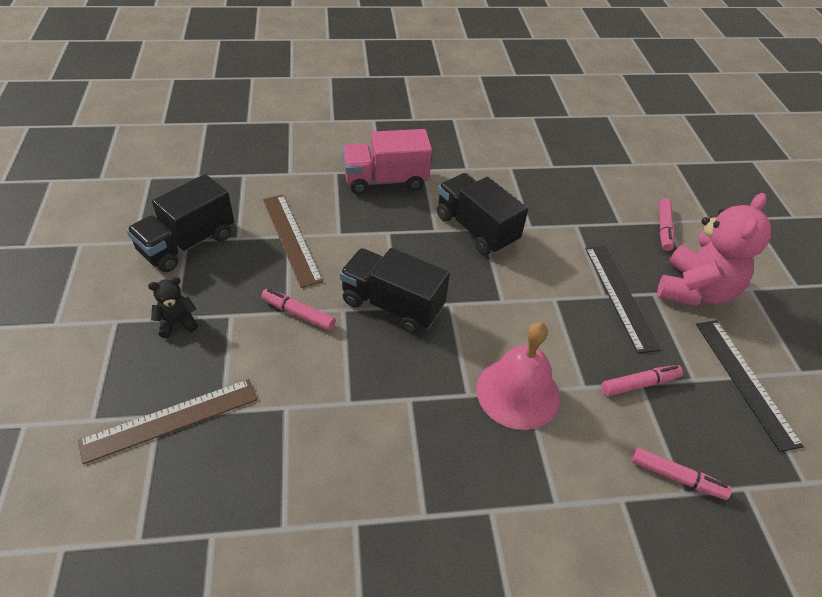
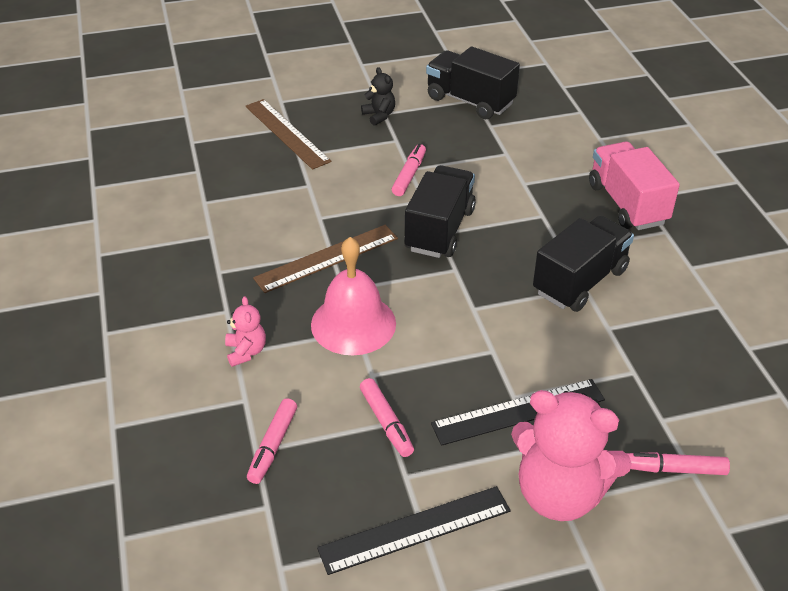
camera: 85 degrees right, 5 degrees down
(291, 239) = (503, 155): brown ruler -> brown ruler (327, 258)
(555, 493) = (246, 352): none -> pink teddy bear

